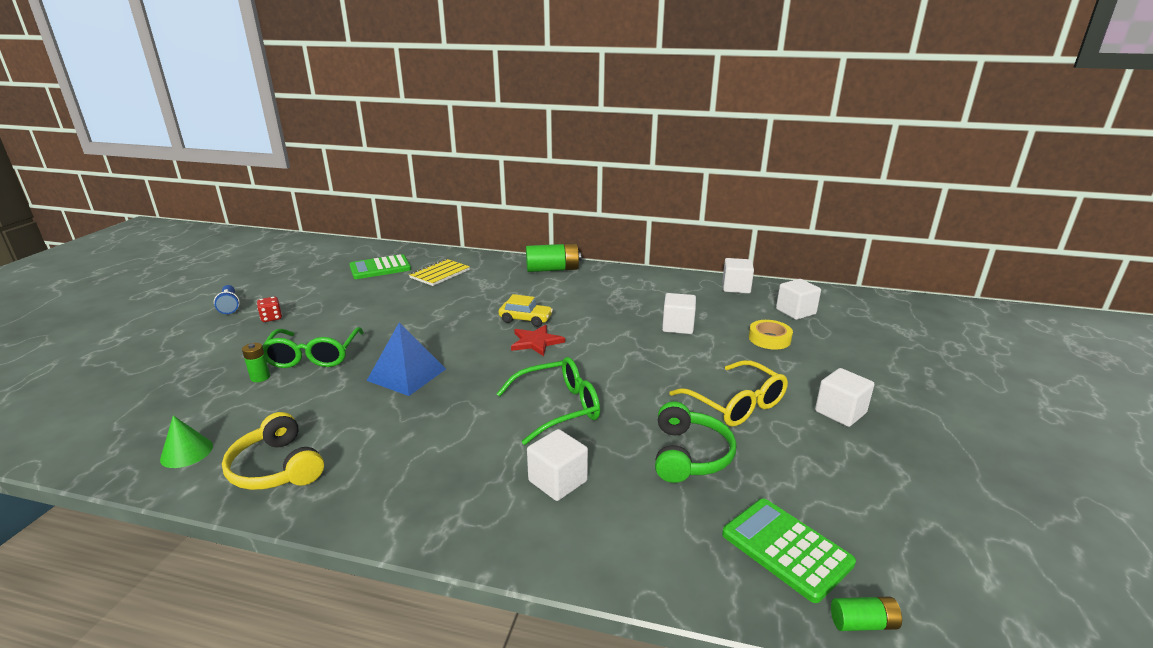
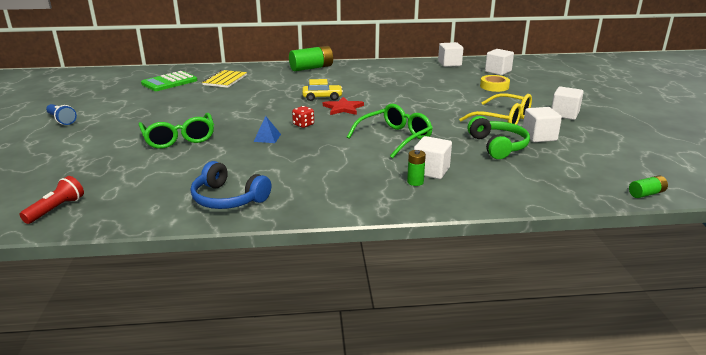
camera: 20 degrees left, 0 degrees up
(103, 438) = (56, 209): none -> red flashlight
(186, 452) = (143, 204): green cone -> none
(260, 377) = (149, 156): green battery -> green battery (415, 182)
(271, 318) = (112, 122): red dice -> red dice (303, 125)
(276, 468) = (228, 199): yellow headphones -> blue headphones
(406, 374) = (267, 137): blue pyramid -> blue pyramid, size x0.51
(678, 326) = (431, 88): white cube -> white cube (539, 136)
(786, 549) = (586, 174): green calculator -> none

